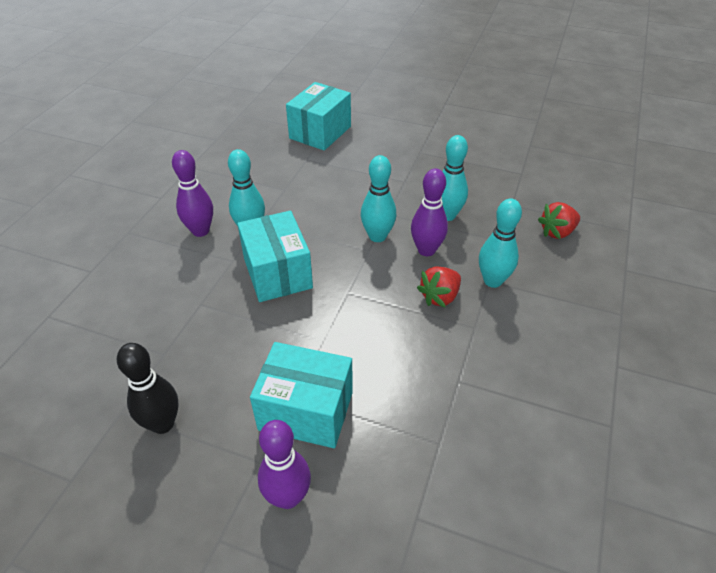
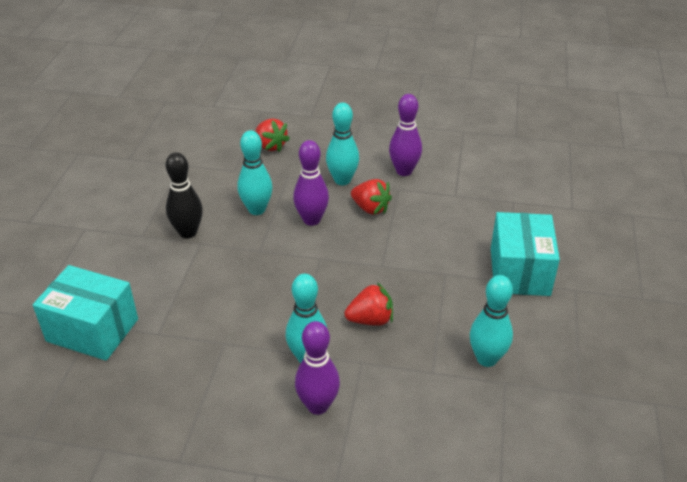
camera: 100 degrees left, 5 degrees down
(162, 424) = (575, 358): black bowling pin -> black bowling pin (188, 232)
(277, 273) = (370, 319): turquoise box -> red strawberry
(288, 497) = (593, 269): purple bowling pin -> purple bowling pin (404, 171)
(377, 236) = (298, 254): turquoise bowling pin -> turquoise bowling pin (486, 359)

